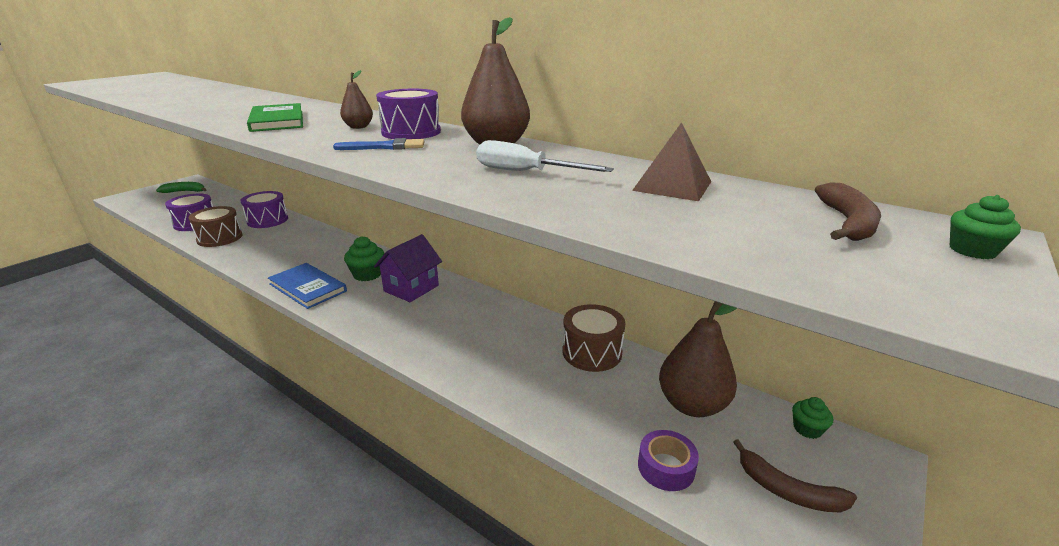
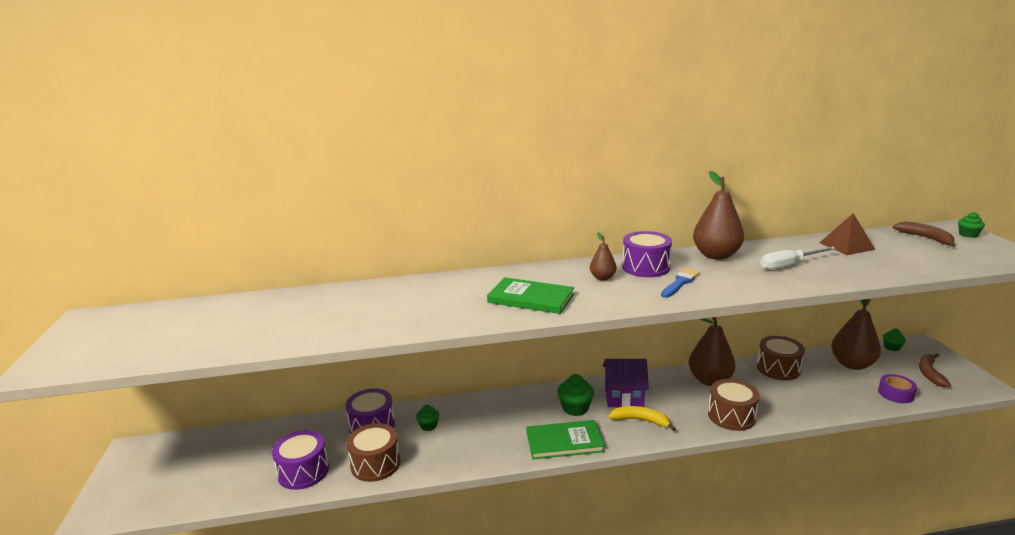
camera: 45 degrees left, 5 degrees down
(185, 191) = (171, 459): green banana -> none
(284, 235) = (428, 426): none -> green cupcake
(307, 287) = (564, 442): blue book -> green book
(379, 308) = (641, 420): none -> yellow banana
(411, 288) = (624, 397): purple house -> purple house turned 75 degrees counterclockwise
(443, 353) = (731, 416): none -> brown drum
(503, 319) = (709, 380): none -> brown pear
(787, 490) = (929, 373): brown banana -> brown banana turned 120 degrees clockwise

